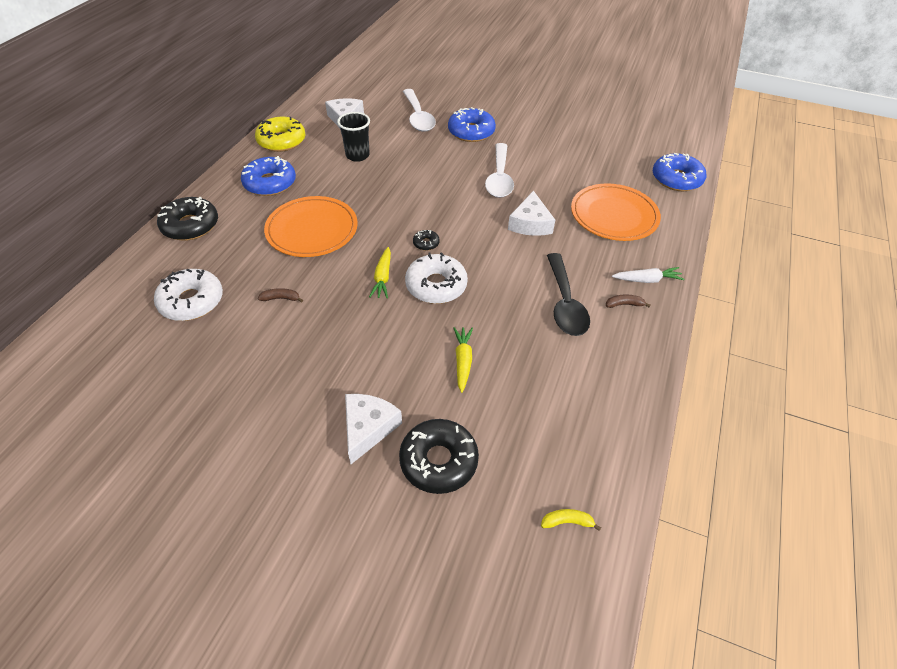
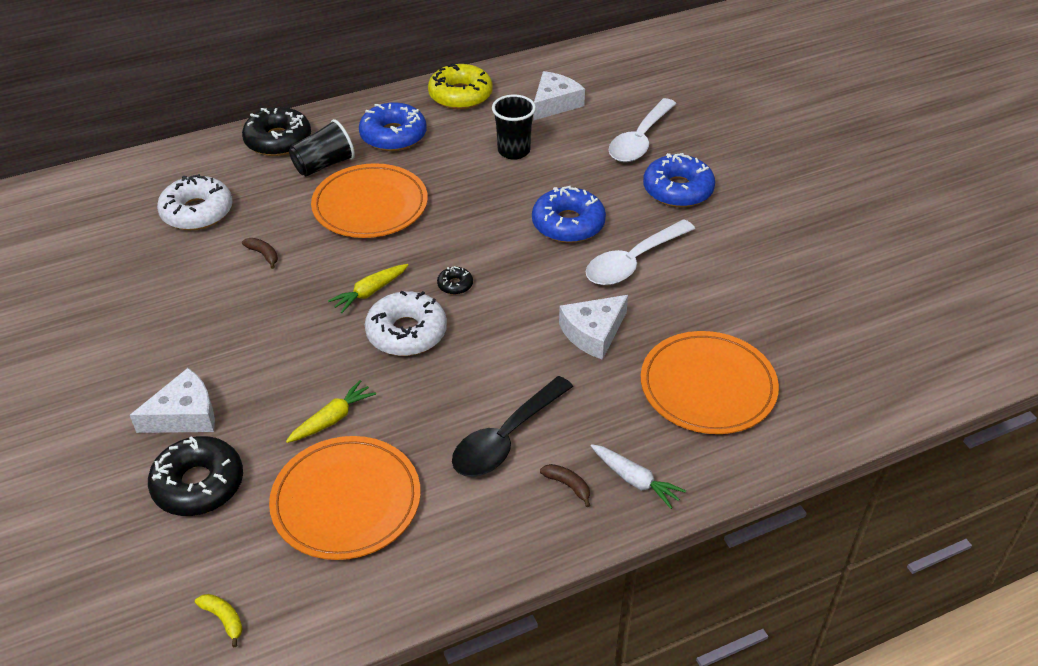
camera: 45 degrees right, 5 degrees down
(246, 223) = (324, 165): none -> black cup
(535, 398) = (346, 501): none -> orange plate
(676, 179) = (866, 397): blue donut -> blue donut (568, 224)

